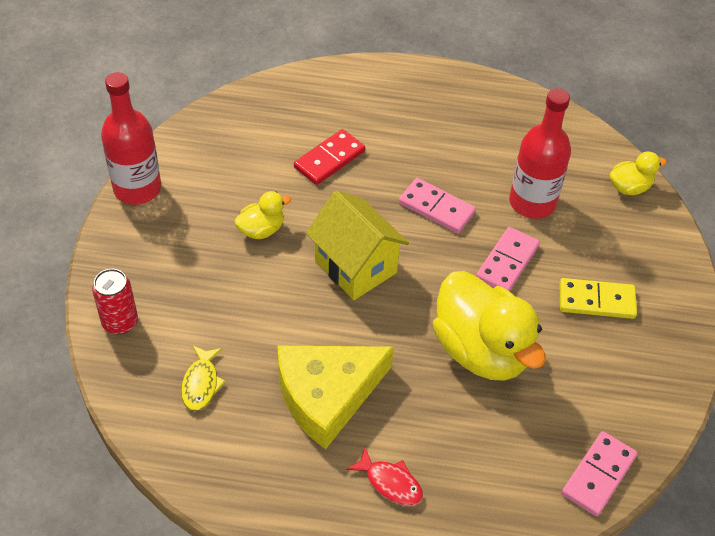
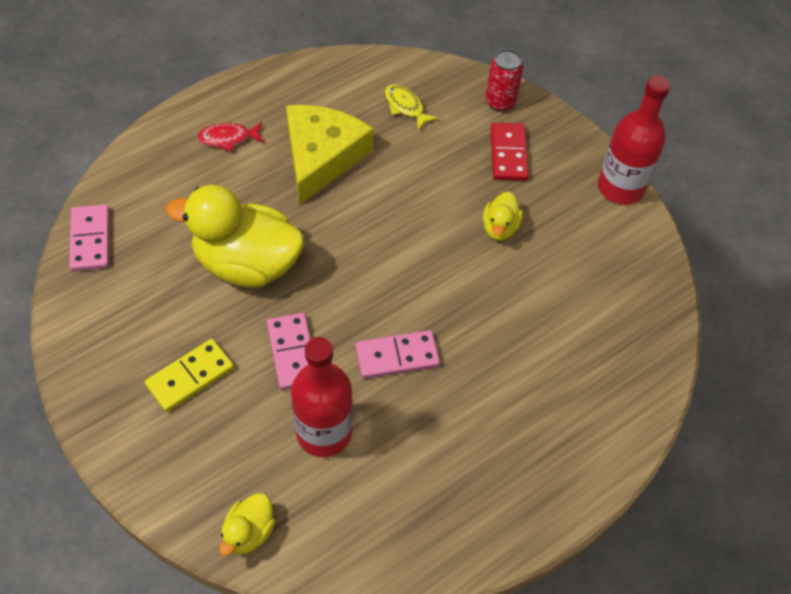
camera: 135 degrees right, 5 degrees up
(329, 159) = (529, 329): red domino -> red domino (508, 154)
(355, 266) = (402, 255): yellow house -> none

